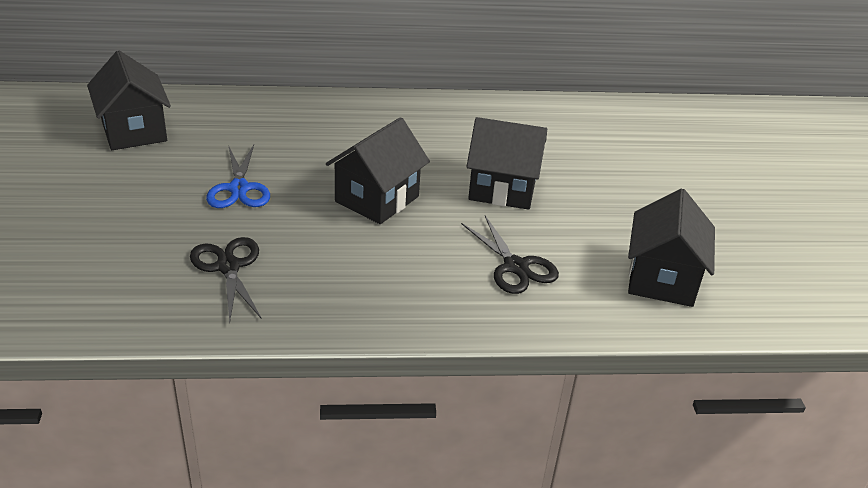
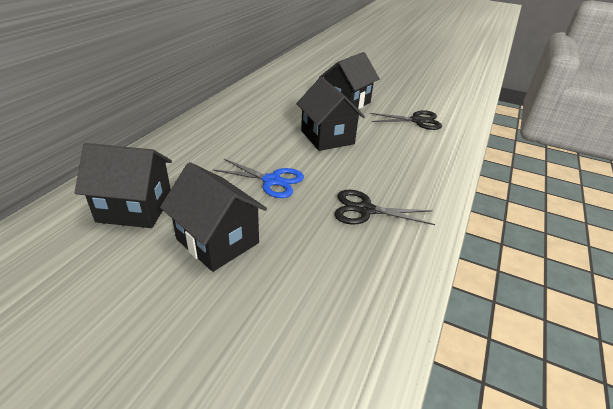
camera: 60 degrees left, 0 degrees up
(662, 279) = (443, 94): black house -> black house (217, 241)

